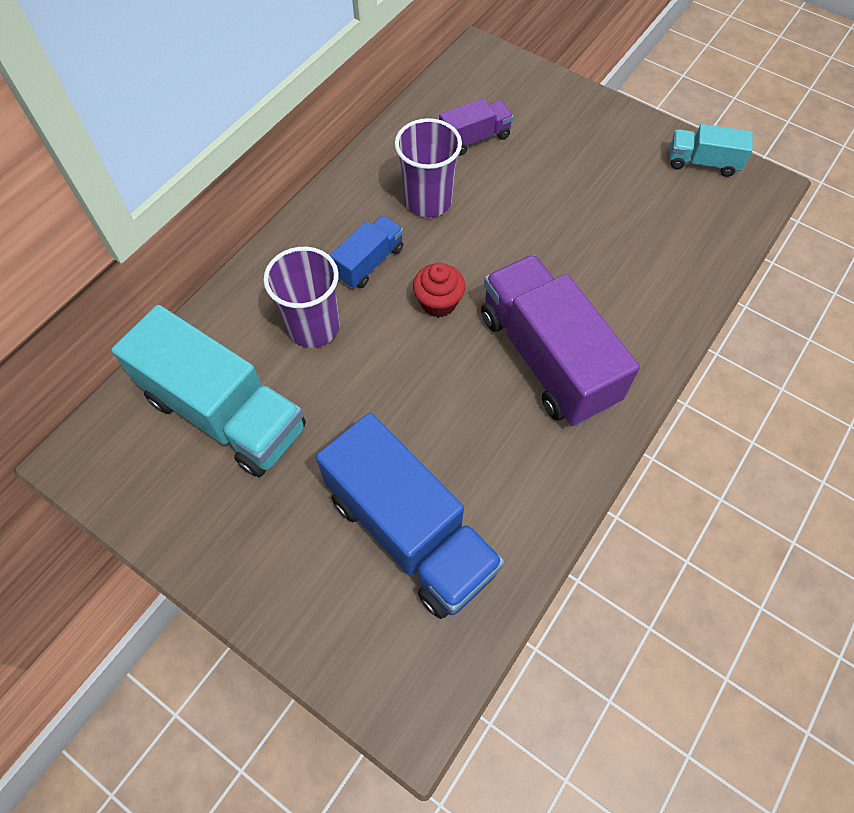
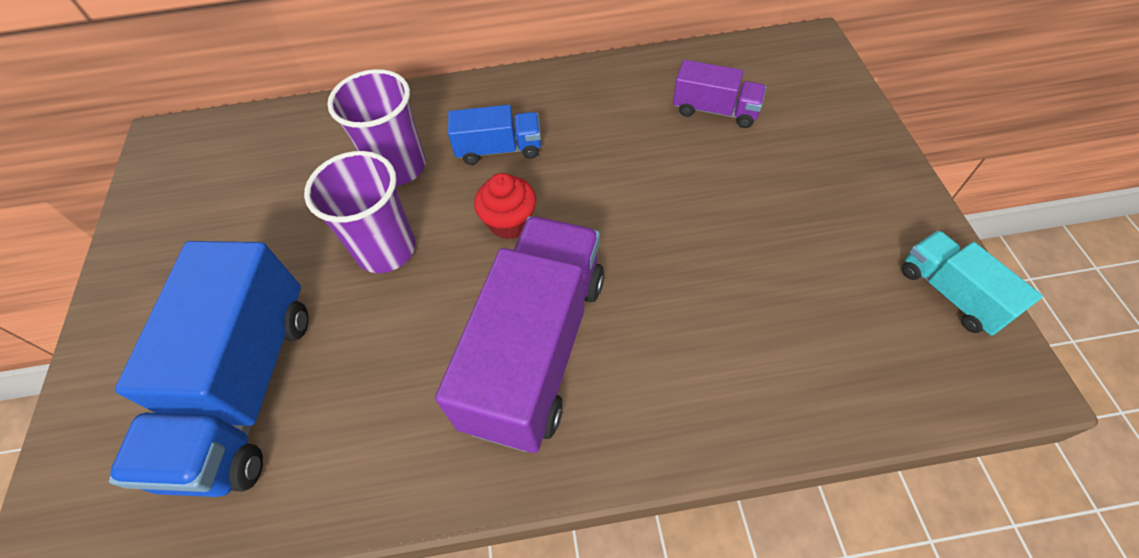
camera: 50 degrees right, 5 degrees down
(225, 413) = (268, 181): turquoise truck -> none
(428, 201) = (608, 134): purple cup -> purple cup (386, 249)

